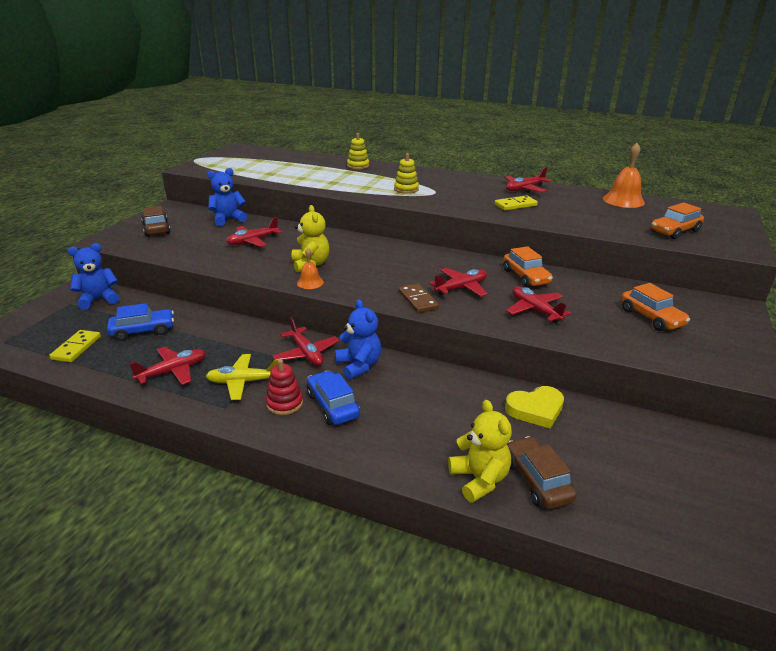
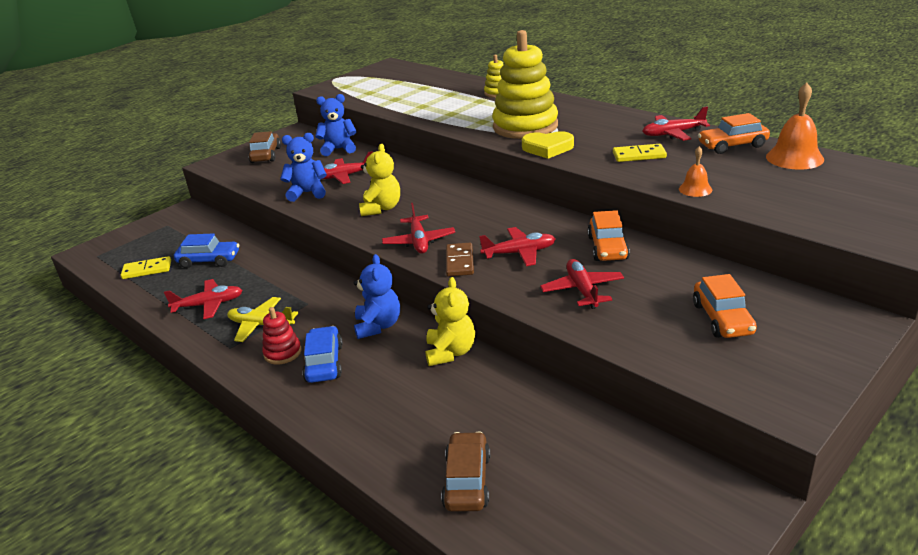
camera: 25 degrees right, 0 degrees up
(76, 348) = (147, 270): yellow domino -> yellow domino turned 45 degrees clockwise
(99, 300) = (192, 224): blue teddy bear -> blue teddy bear (308, 193)
(306, 353) = (337, 305): red plane -> red plane (419, 241)
(310, 282) = (365, 229): orange bell -> orange bell (695, 189)
(406, 189) = (525, 126): yellow stacking toy -> yellow stacking toy, size x2.20
(479, 479) = (409, 466): yellow teddy bear -> yellow teddy bear (450, 352)
(535, 409) = (527, 406): yellow heart -> yellow heart (547, 148)
(674, 231) = (822, 208): orange car -> orange car (732, 145)

